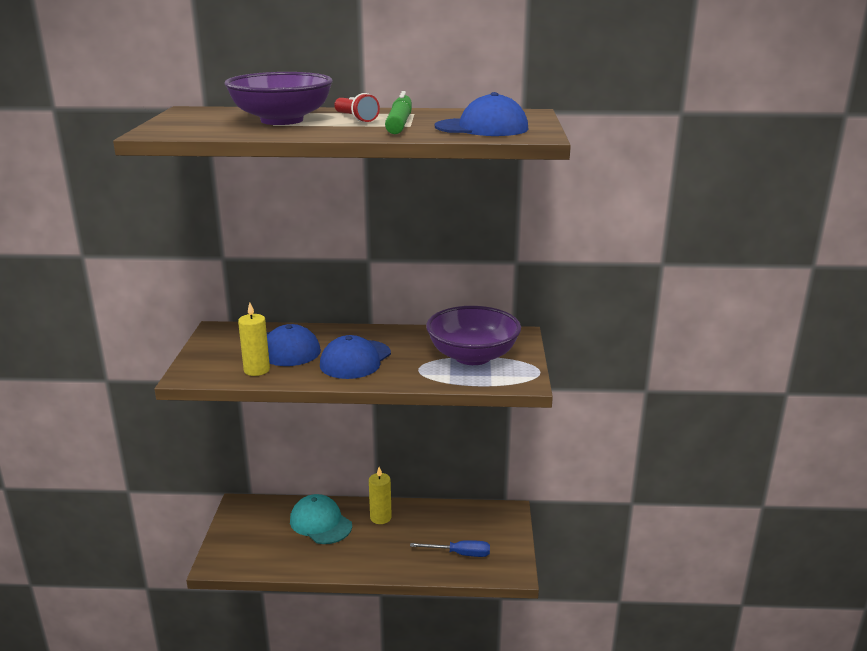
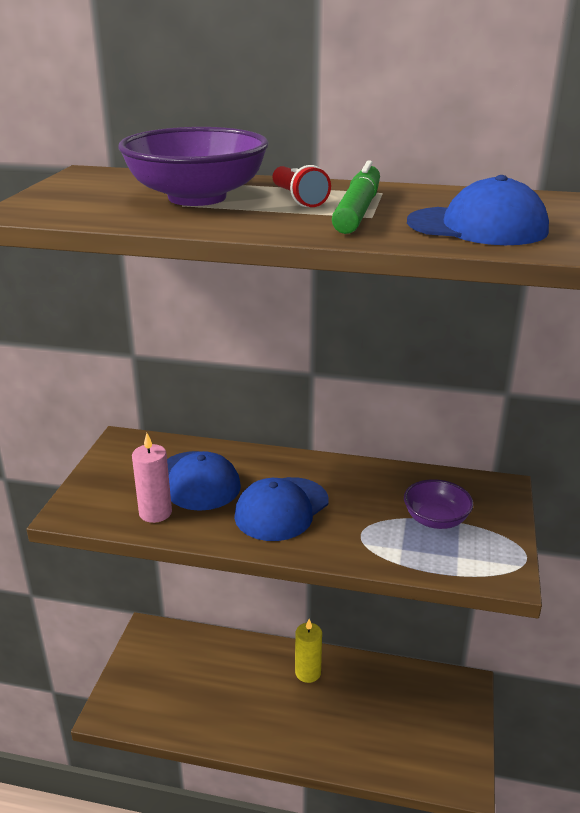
camera: 10 degrees right, 5 degrees up
(256, 370) = (155, 513): yellow candle -> pink candle
(320, 523) = (236, 671): turquoise cap -> none
(460, 554) = (399, 743): blue screwdriver -> none
(472, 356) = (436, 519): purple bowl -> purple bowl, size x0.55

